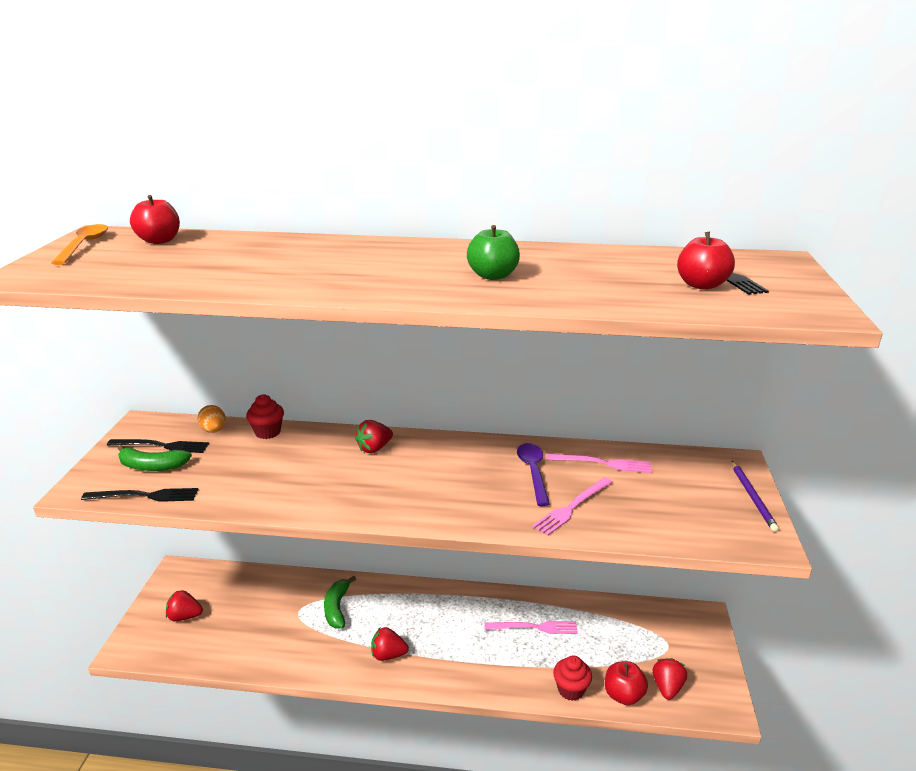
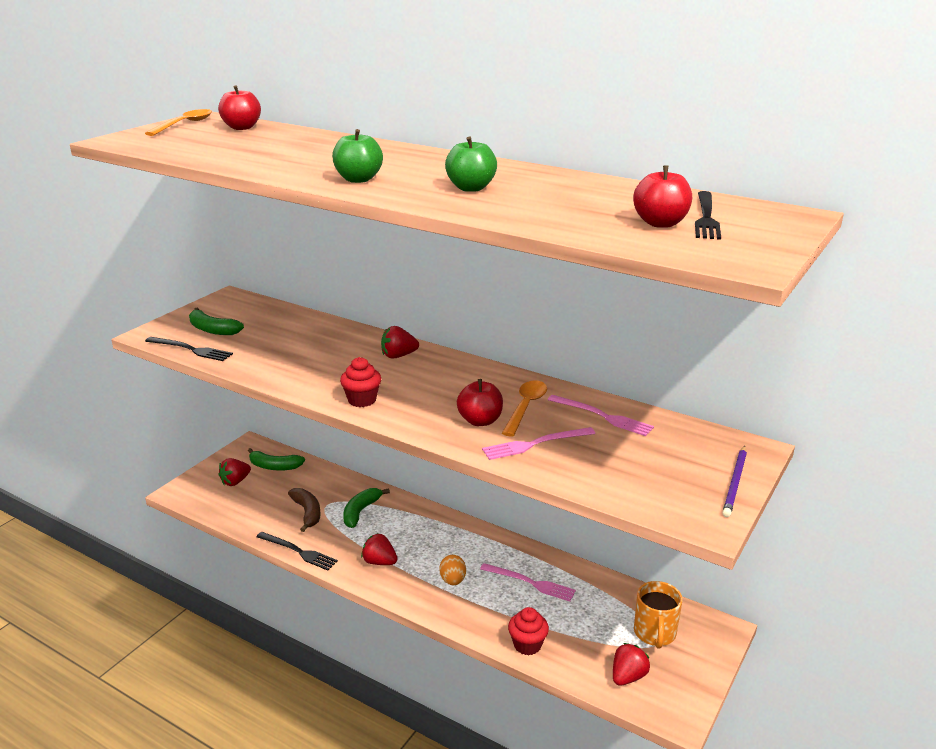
camera: 25 degrees right, 0 degrees up
(161, 446) = (231, 316): black fork -> black fork (298, 551)
(185, 616) = (235, 481): red strawberry -> red strawberry turned 75 degrees counterclockwise
(214, 430) = (279, 313): orange egg -> orange egg (453, 580)
(218, 586) = (274, 466): none -> green banana
(267, 432) = (320, 324): red cupcake -> red cupcake (362, 400)
(284, 626) = (307, 513): none -> brown banana
(371, 283) = (358, 179): none -> green apple
(533, 472) = (526, 407): purple spoon -> orange spoon
(623, 695) = (577, 667): red apple -> red apple (480, 421)
(660, 639) = (654, 633): none -> orange mug

